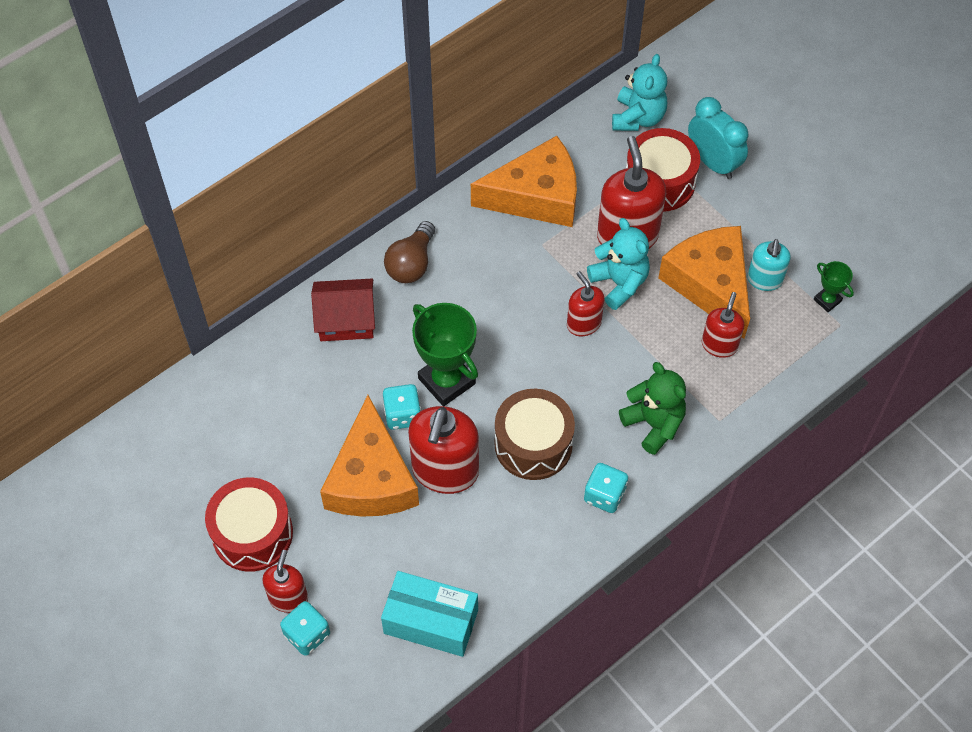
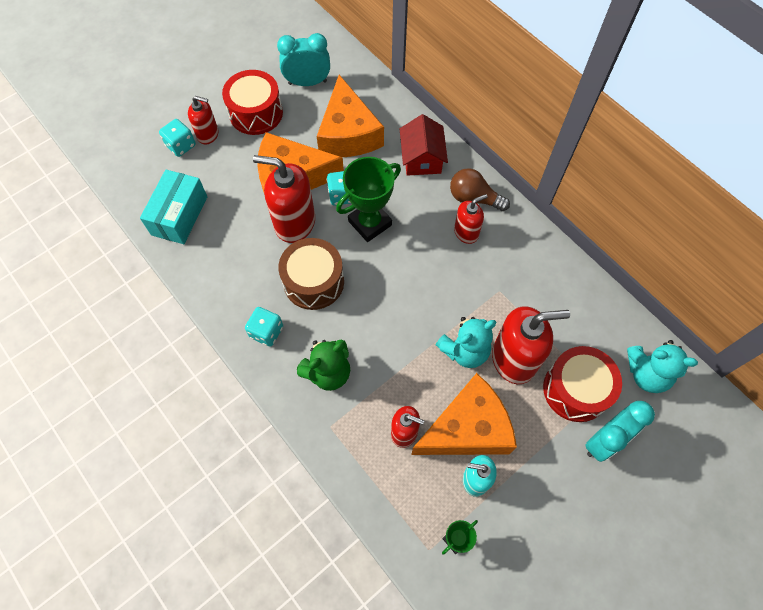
camera: 90 degrees right, 5 degrees up
(199, 465) = (307, 82): none -> turquoise clock
(536, 196) = (548, 287): orange cheese -> orange cheese (348, 133)
(583, 323) = (423, 321): red soap dispenser -> red soap dispenser (466, 232)

